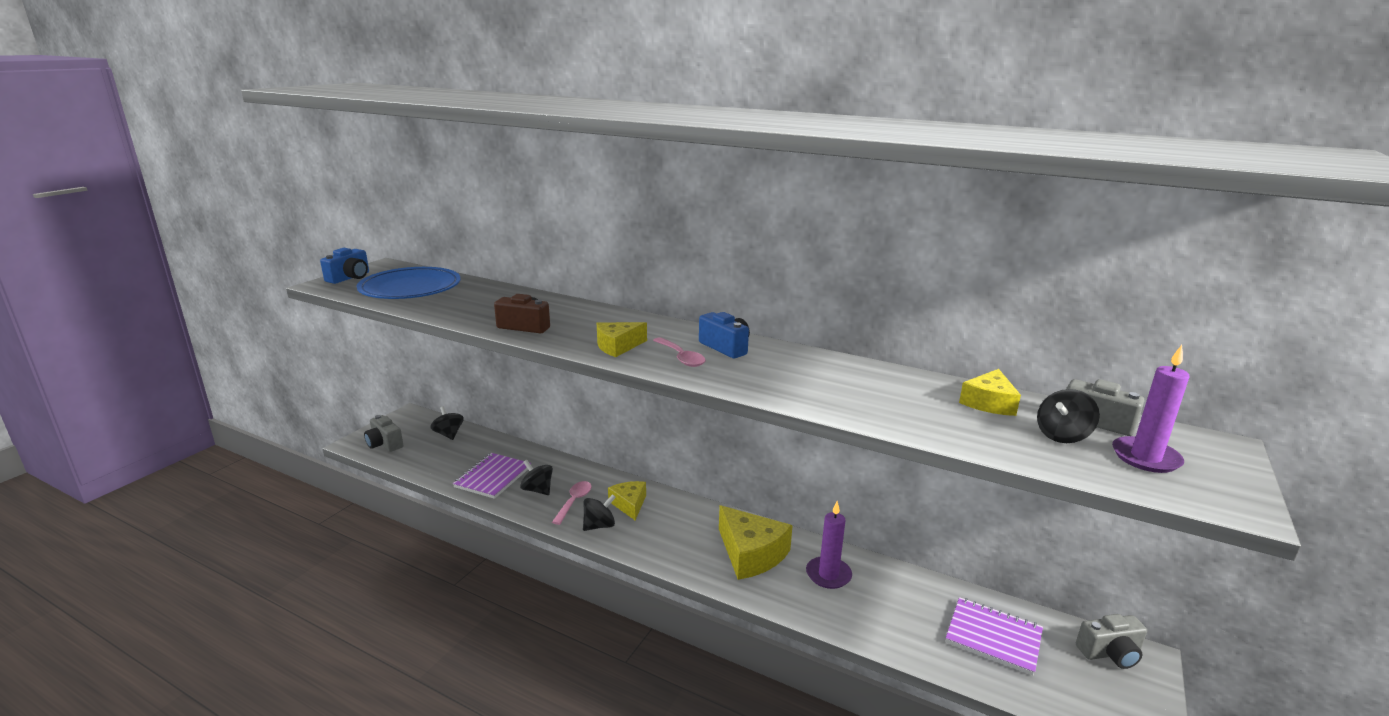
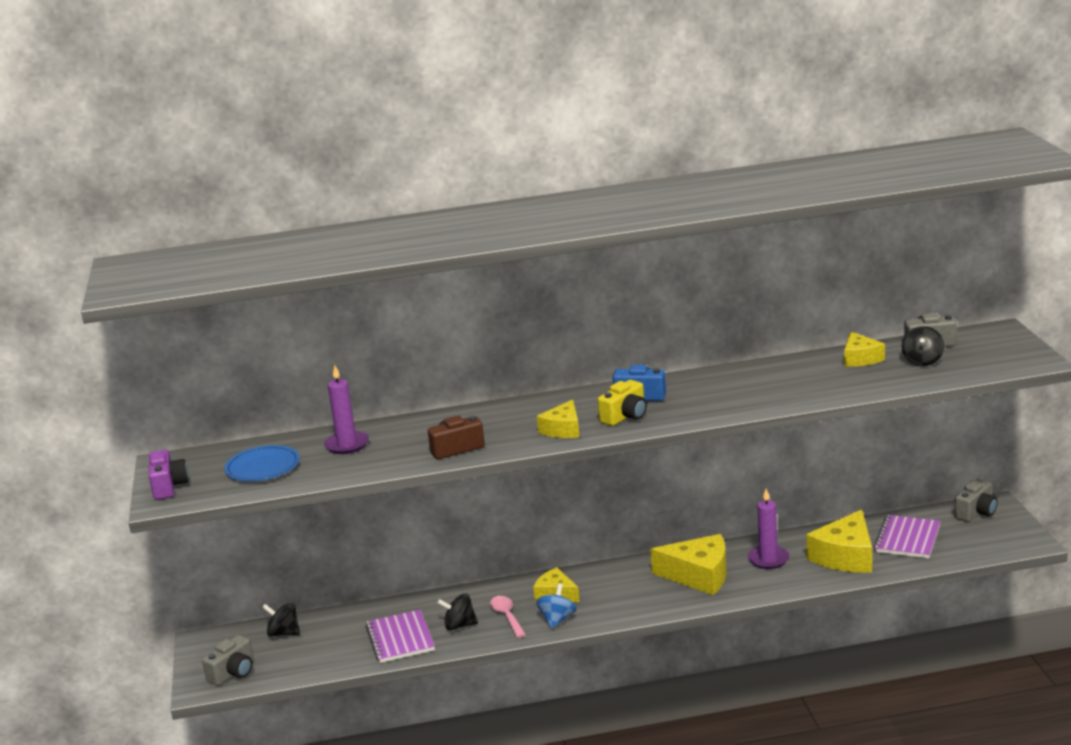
camera: 35 degrees left, 0 degrees up
(350, 278) = (168, 486): blue camera -> purple camera
(384, 444) = (233, 673): grey camera -> grey camera turned 60 degrees counterclockwise
(410, 288) = (263, 468): blue plate -> blue plate, size x0.66
(599, 525) = (557, 620): black spinning top -> blue spinning top
(681, 357) = (625, 416): pink spoon -> yellow camera
(905, 616) = (845, 556): none -> yellow cheese
(993, 637) = (907, 539): purple notebook -> purple notebook turned 60 degrees counterclockwise
(1145, 457) = (974, 355): purple candle -> purple candle (347, 445)

